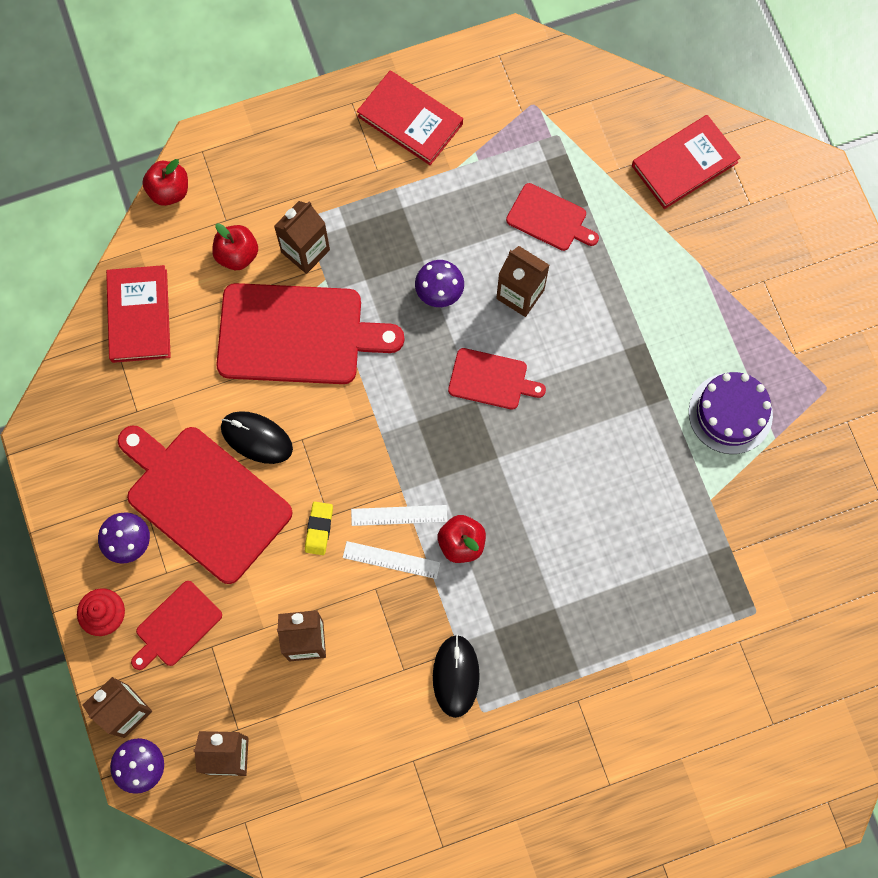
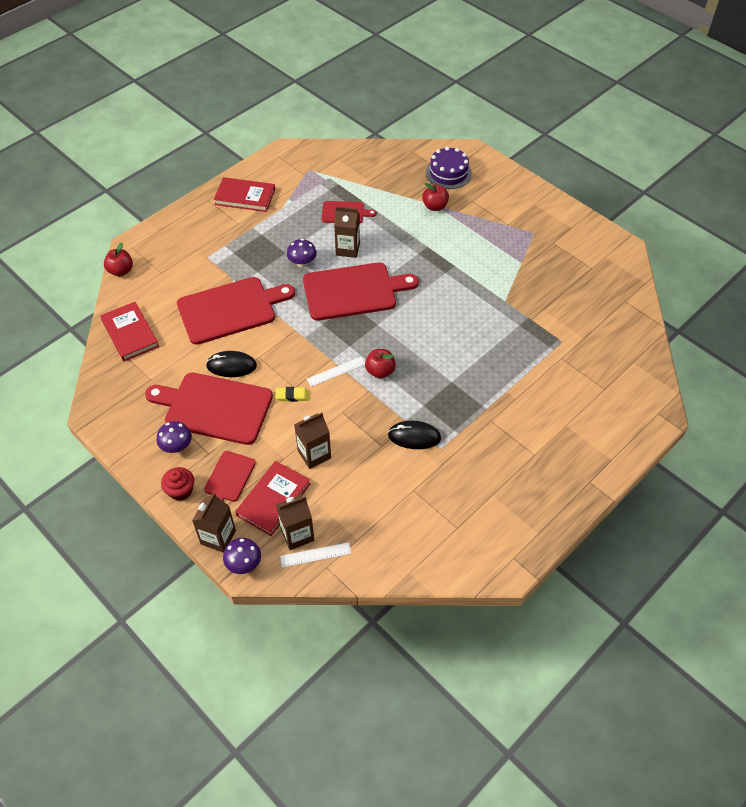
camera: 25 degrees left, 20 degrees down
(237, 255) = (176, 286): red apple -> red apple (435, 206)
(305, 251) = (215, 271): brown carton -> none
(319, 529) = (292, 396): yellow eraser -> yellow eraser turned 75 degrees counterclockwise
(391, 560) = (343, 394): white ruler -> white ruler (315, 555)
(456, 676) = (414, 436): black mouse -> black mouse turned 60 degrees counterclockwise
(491, 379) = (353, 291): red cutting board -> red cutting board, size x1.96
(684, 164) = (402, 168): red book -> red book (273, 499)
(730, 413) = (491, 260): purple cake -> purple cake (448, 173)

